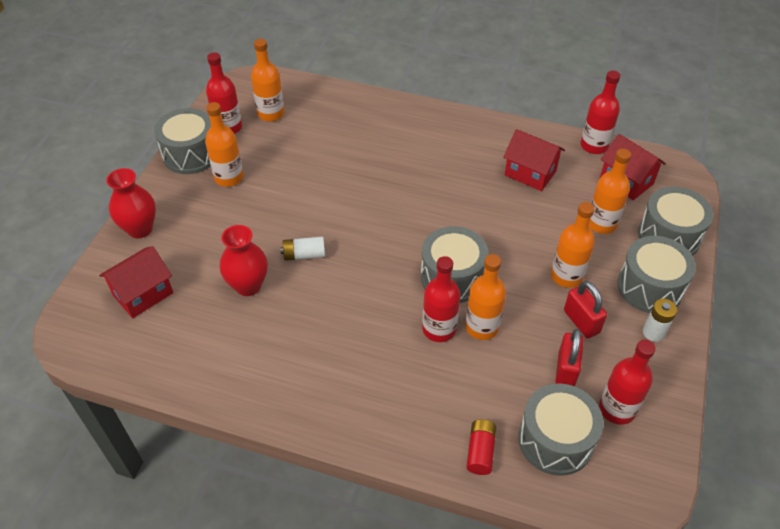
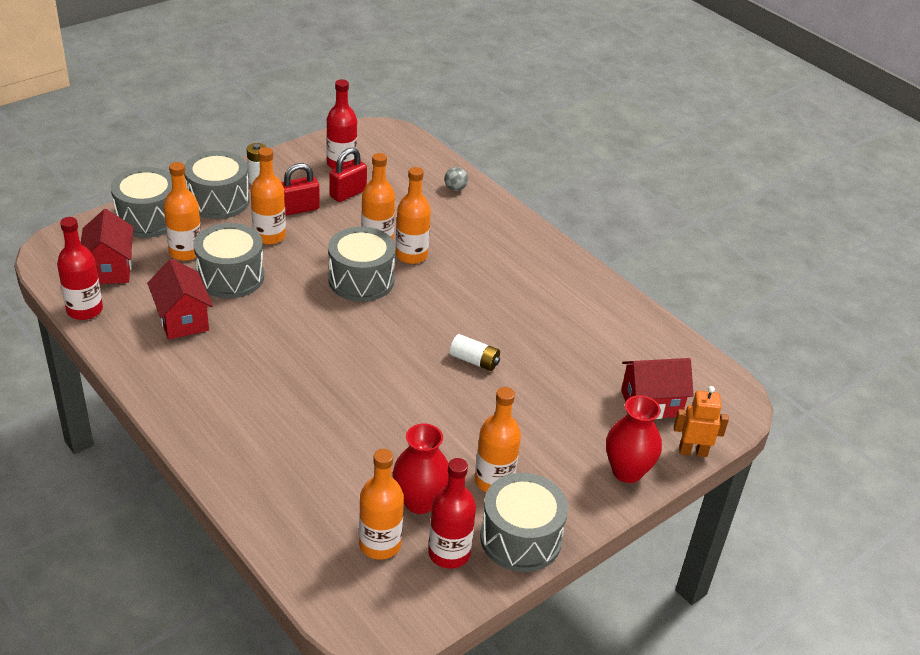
camera: 150 degrees left, 10 degrees down
(94, 269) = (693, 451): none -> orange robot
(248, 286) = (546, 361): red vase -> red vase (419, 501)
(439, 329) = (411, 255): red bottle -> orange bottle
(480, 451) = (455, 188): red battery -> grey ball
(555, 440) = (400, 171): grey drum -> grey drum (230, 277)
(581, 321) = (299, 209): red padlock -> red padlock turned 60 degrees clockwise

